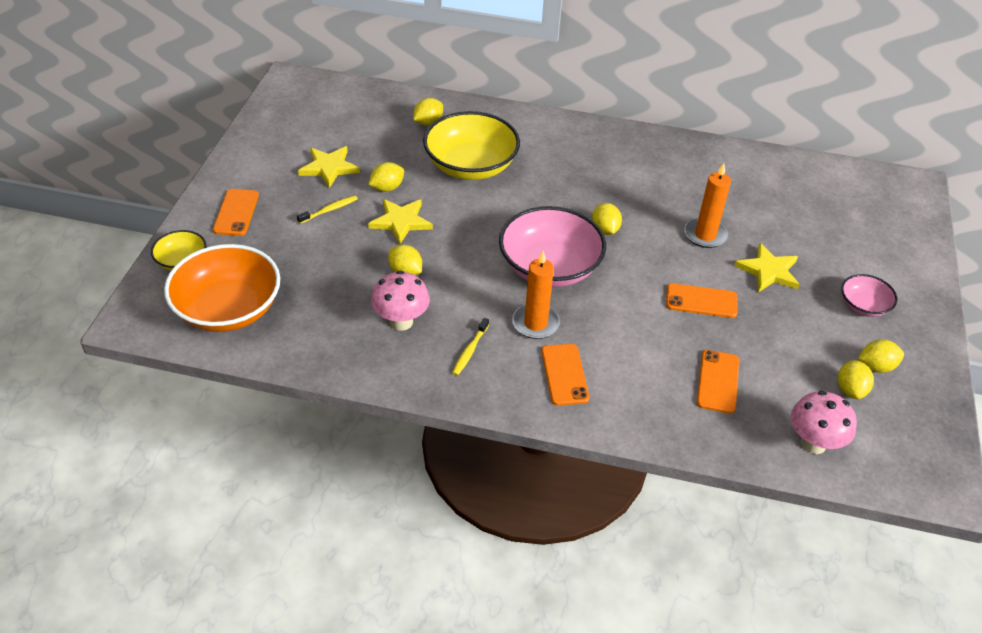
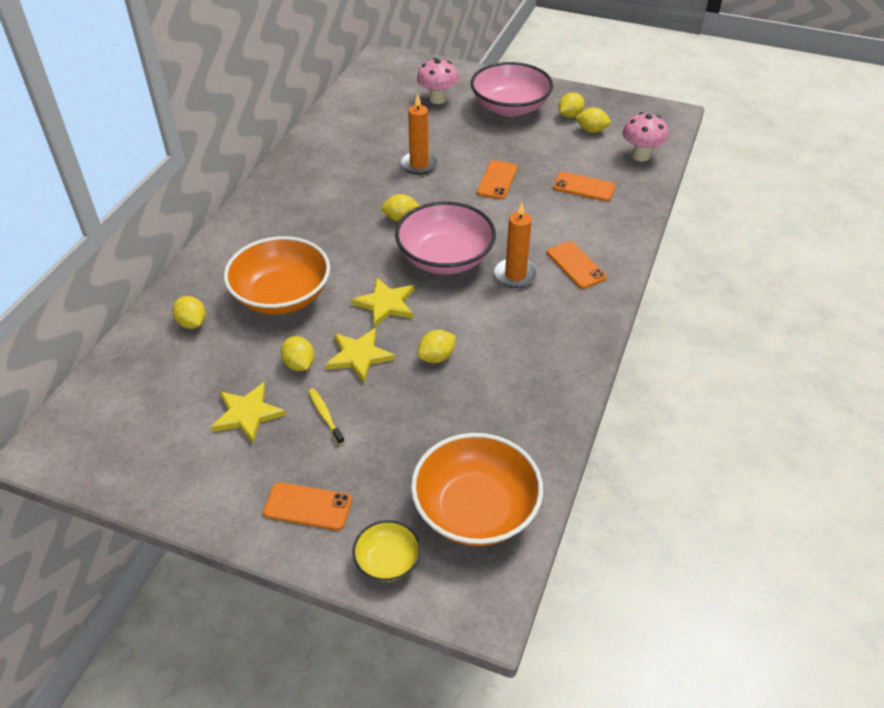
camera: 80 degrees left, 0 degrees up
(401, 321) = (506, 364): pink mushroom -> pink mushroom (437, 99)
(470, 350) = (546, 319): yellow toothbrush -> none
(471, 166) = (281, 296): yellow bowl -> orange bowl
(564, 374) = (576, 265): orange phone -> orange phone turned 60 degrees clockwise
(768, 271) = (467, 141): yellow star -> yellow star (385, 304)
(863, 306) = (510, 107): pink bowl -> pink bowl, size x1.98
(876, 366) = (570, 115): yellow lemon -> yellow lemon turned 45 degrees clockwise

